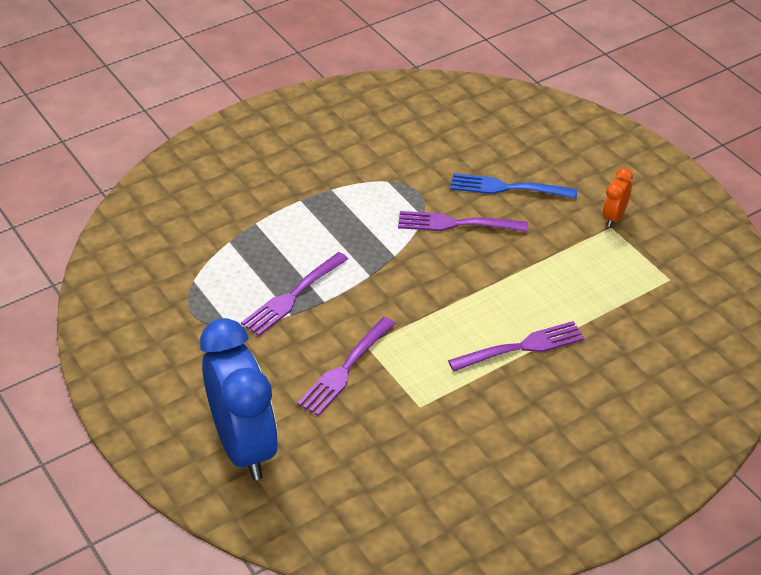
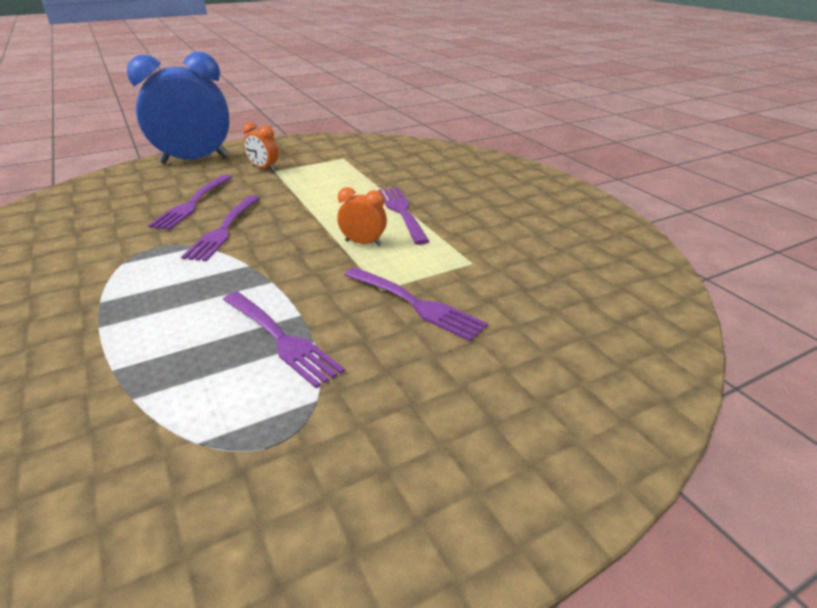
camera: 85 degrees left, 10 degrees down
(244, 447) = (545, 388): blue clock -> blue clock (194, 160)
(446, 324) = (363, 243): none -> orange clock
(508, 188) = (192, 203): blue fork -> purple fork

